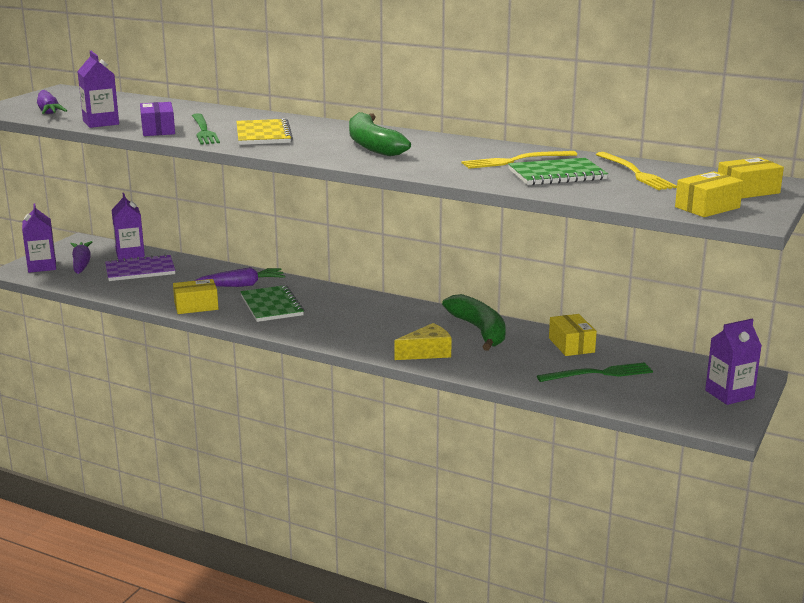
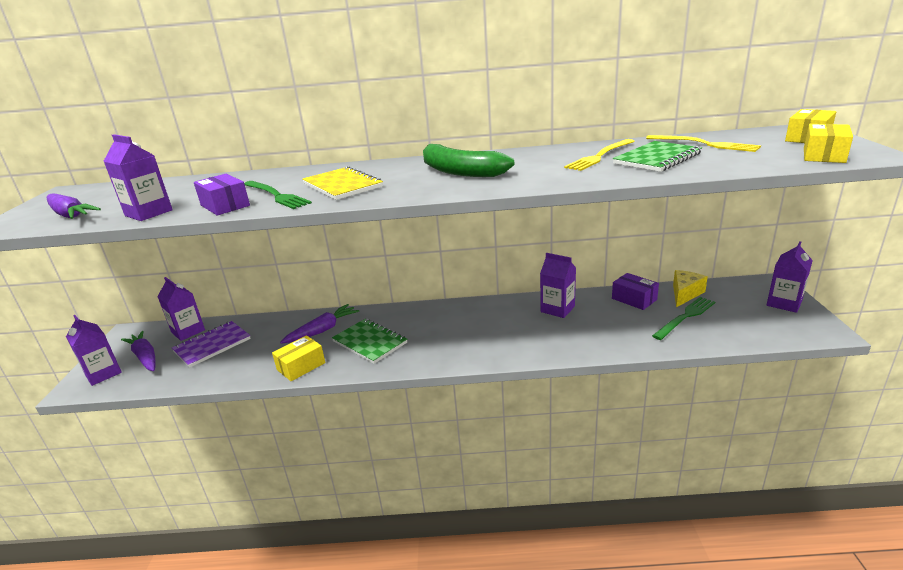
camera: 25 degrees left, 5 degrees up
(427, 352) = (546, 343): yellow cheese -> yellow cheese (685, 294)
(479, 331) = (557, 309): green banana -> purple carton
(571, 345) = (634, 299): yellow box -> purple box

